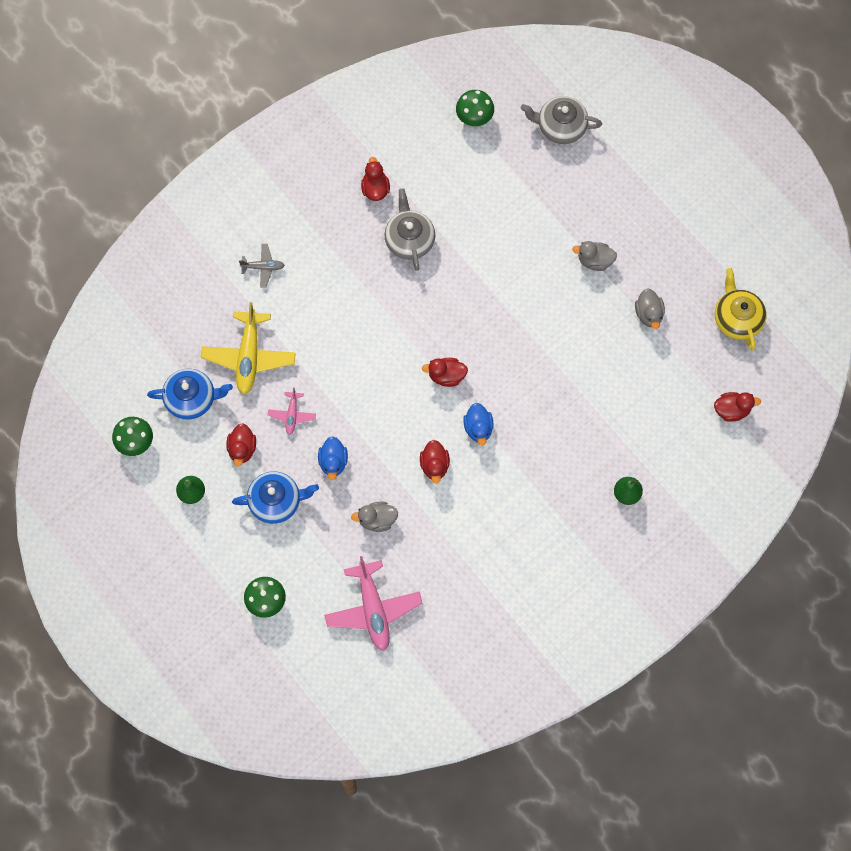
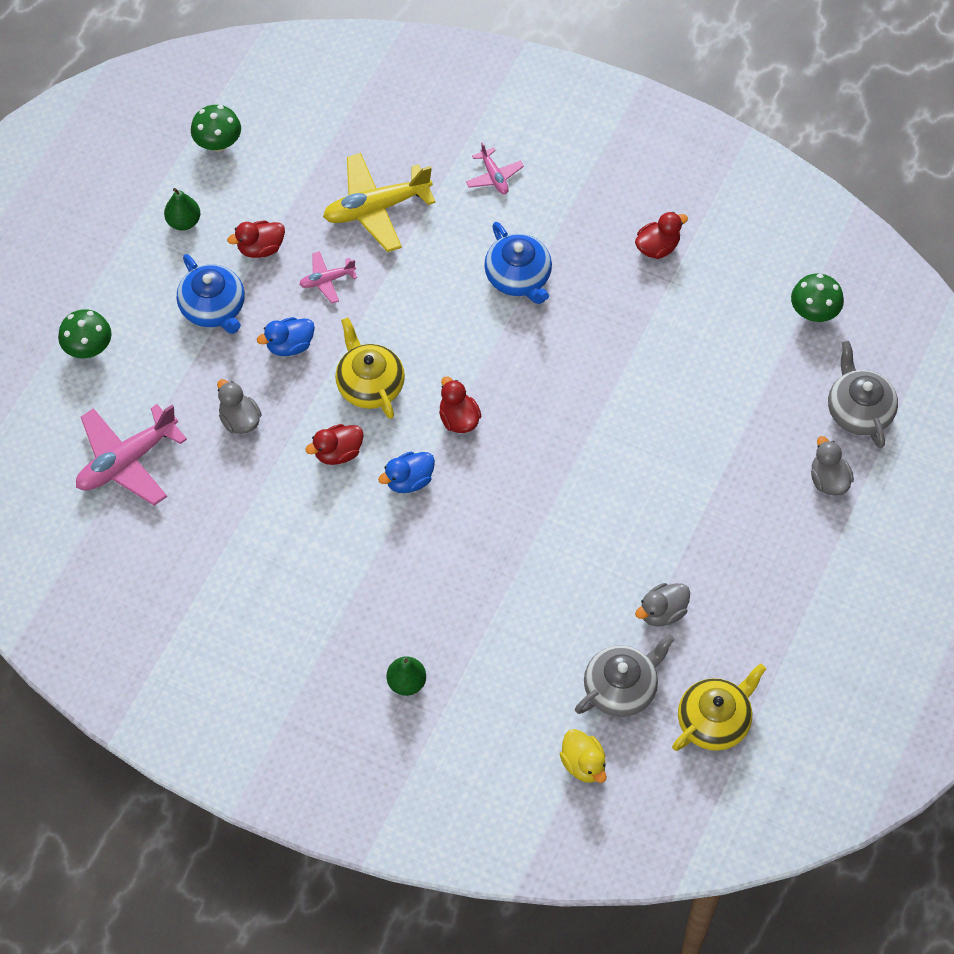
camera: 65 degrees right, 10 degrees down
(191, 398) = (296, 174): blue teapot -> blue teapot (519, 277)
(263, 267) = (494, 176): grey plane -> pink plane
(391, 422) = (369, 384): none -> yellow teapot
(409, 239) = (613, 309): grey teapot -> grey teapot (621, 687)
(594, 261) = (699, 521): grey duck -> grey duck (828, 480)
(732, 410) = (583, 764): red duck -> yellow duck

